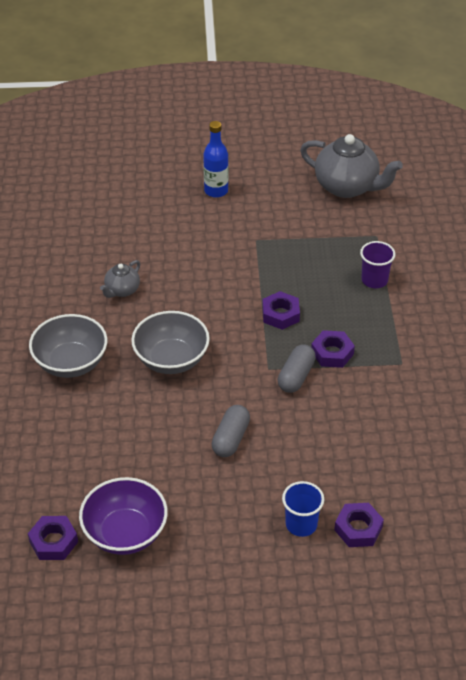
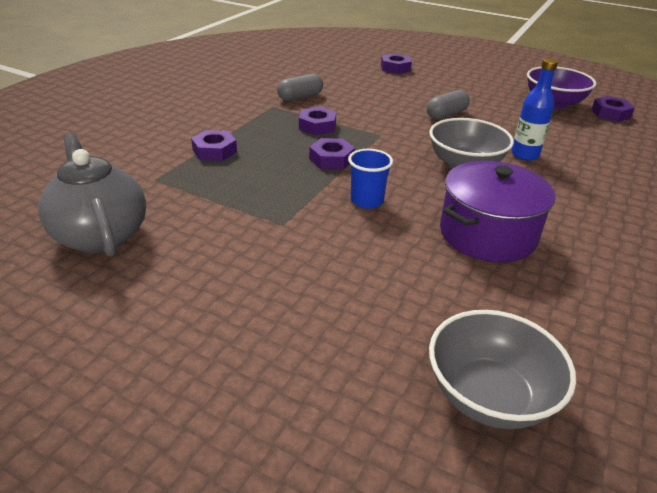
camera: 150 degrees left, 10 degrees down
(71, 363) = (573, 194): grey bowl -> grey bowl (489, 396)
(122, 290) = (487, 234): grey teapot -> purple pot
(216, 191) = (266, 304): blue bottle -> blue bottle (525, 155)
(296, 376) = (362, 125): grey capsule -> grey capsule (300, 97)
(301, 524) = (429, 77): blue cup -> blue cup (367, 201)
(374, 280) = (215, 151): purple cup -> purple nut

